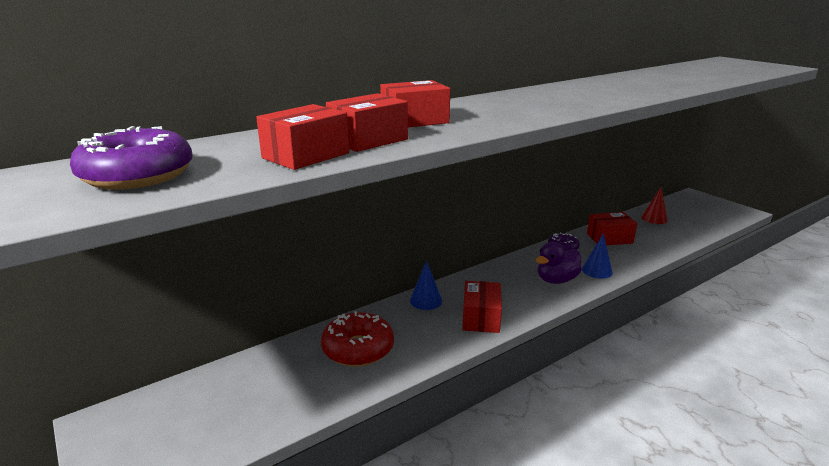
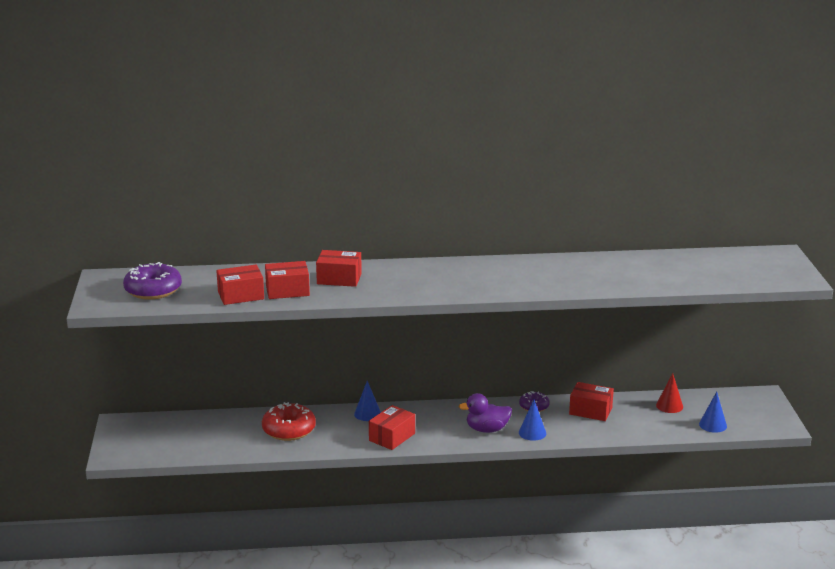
camera: 30 degrees right, 0 degrees up
(705, 224) = (713, 425): none -> blue cone

